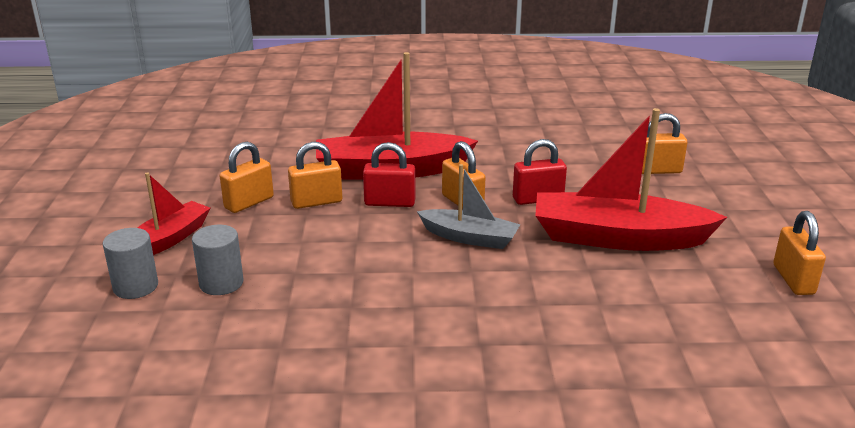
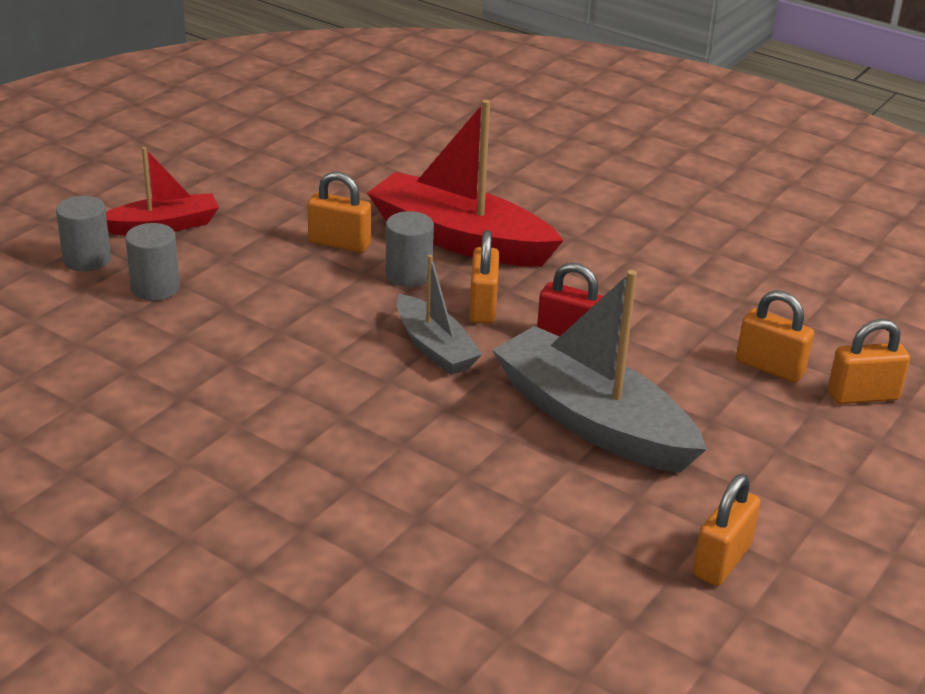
camera: 35 degrees right, 5 degrees up
(249, 203) = (277, 218): orange padlock -> orange padlock (862, 396)
(390, 203) = (409, 275): red padlock -> grey cylinder
(618, 238) = (592, 420): red boat -> grey boat

